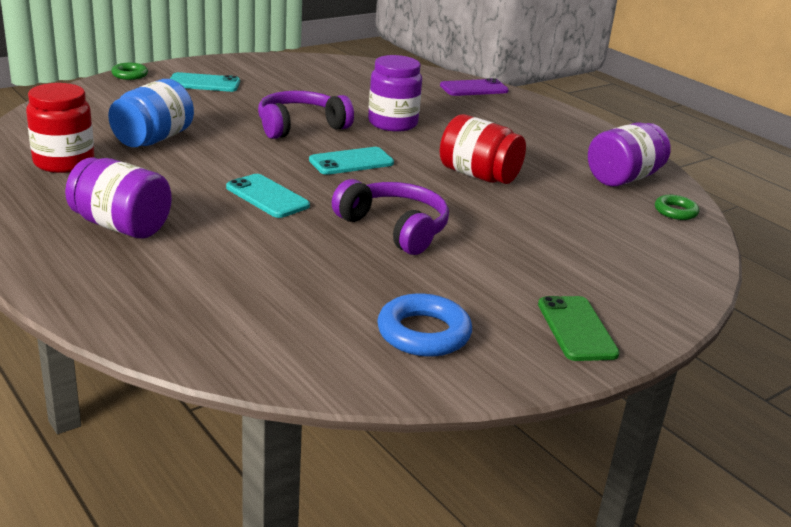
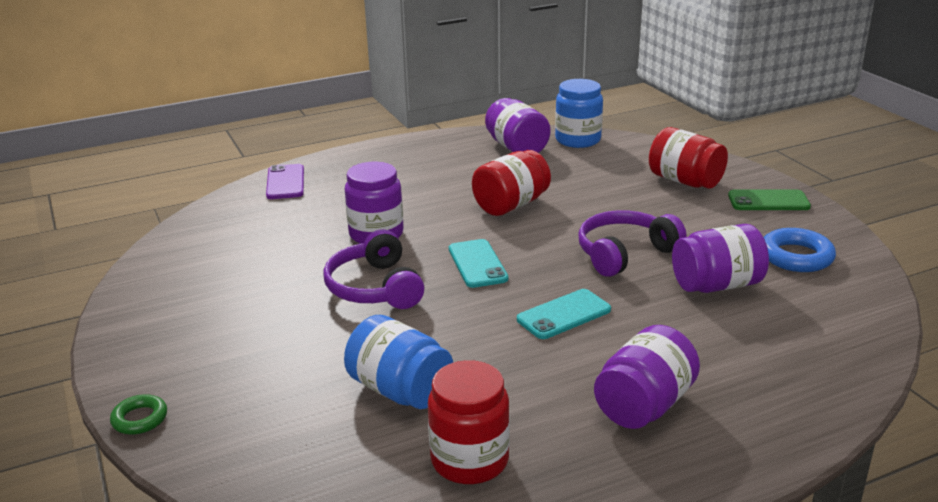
camera: 75 degrees left, 0 degrees up
(204, 83) = (204, 352): turquoise phone -> none
(339, 275) = (716, 285): none -> purple jar
(601, 273) = (685, 181): none -> red jar
(675, 211) = (578, 140): green ring -> blue jar

